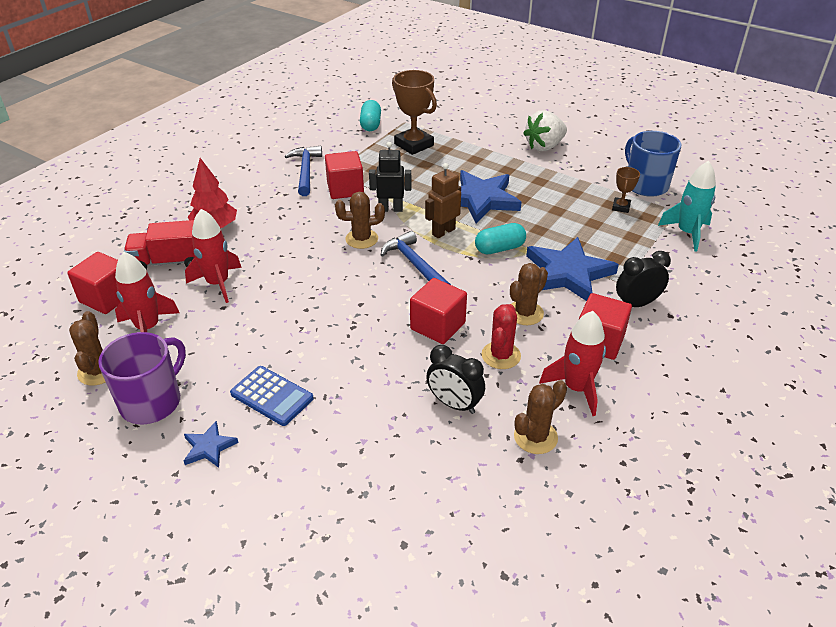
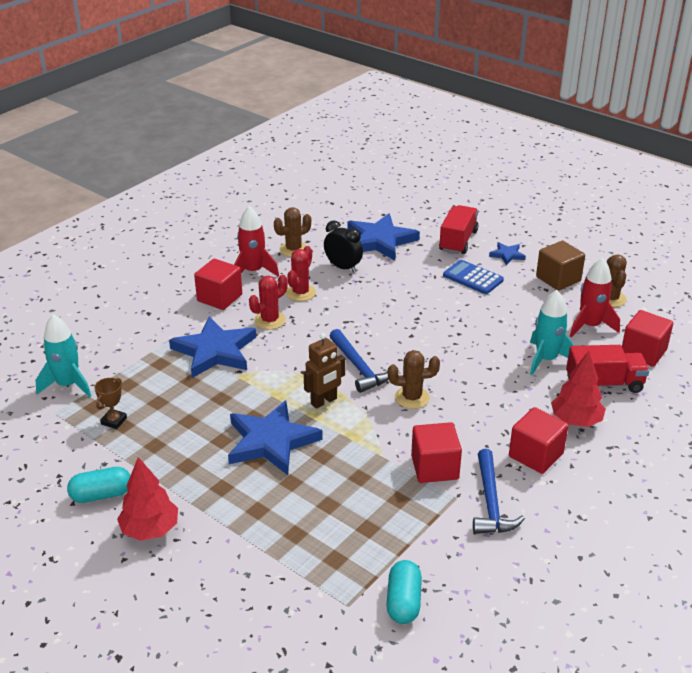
camera: 175 degrees left, 5 degrees down
(152, 402) = (558, 279): purple mug -> brown cube
(218, 283) = (546, 359): red rocket -> turquoise rocket
(279, 475) = (458, 241): none -> red truck
(391, 209) = (379, 434): black robot -> none
(405, 467) = (380, 241): none -> blue star
(414, 145) = (339, 546): brown trophy -> none
(437, 326) = (346, 315): red cube -> red cube (536, 455)
(499, 248) = (270, 379): turquoise capsule -> turquoise capsule (101, 495)
(525, 313) = (270, 320): brown cactus -> red cactus
(544, 146) = (150, 529): white strawberry -> red tree
(636, 304) = (170, 322): black clock -> none
(645, 185) = (61, 451): blue mug -> none

